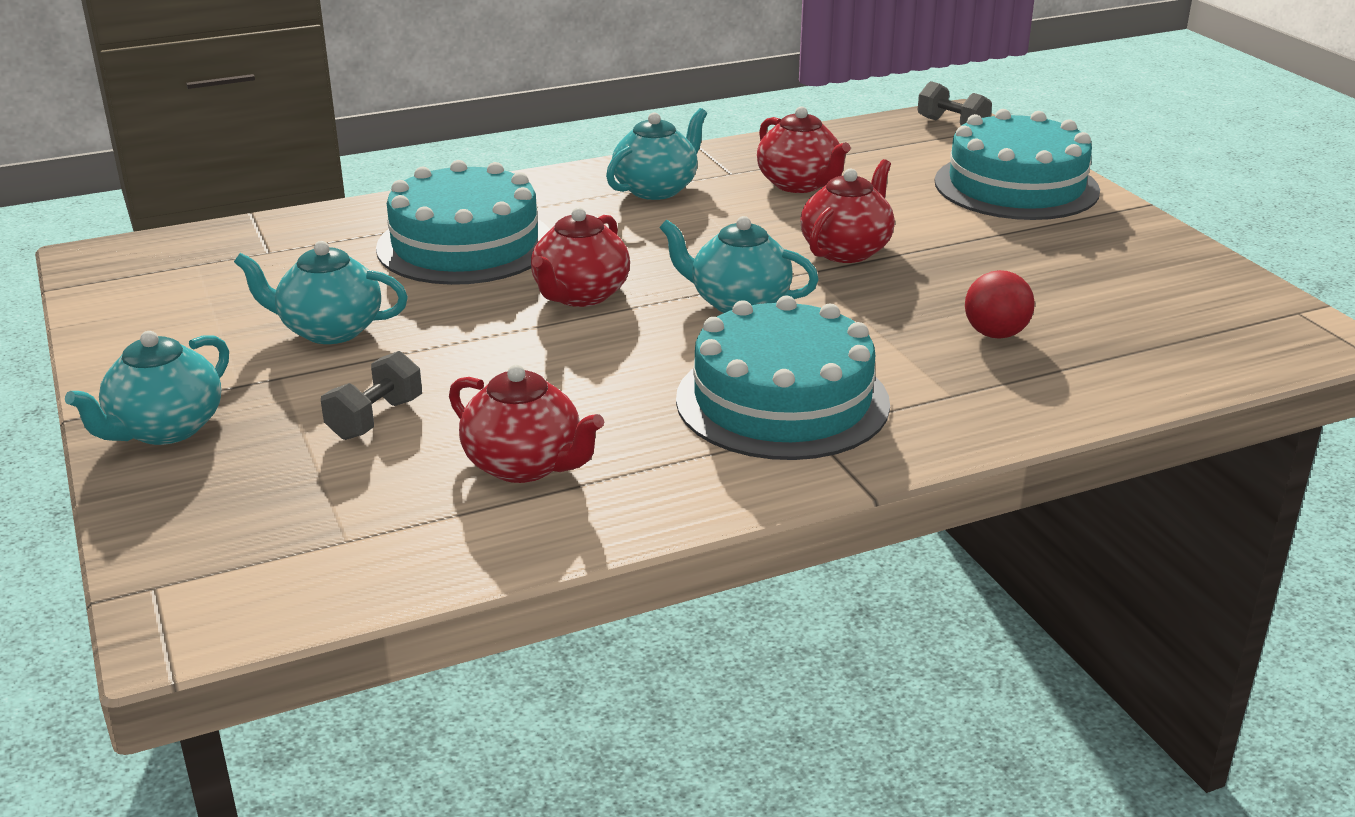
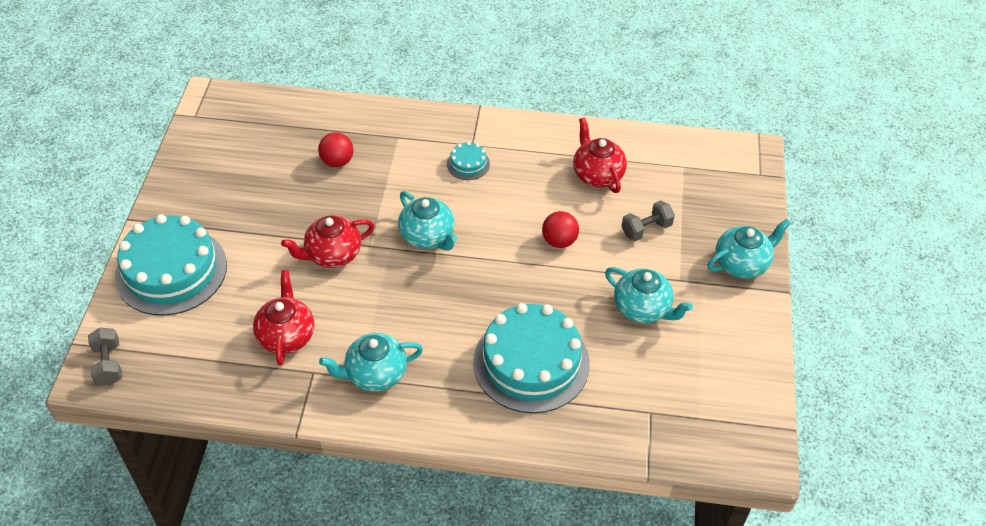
camera: 150 degrees left, 20 degrees up
(523, 359) = (559, 241): none -> red ball
(580, 295) = (500, 280): red teapot -> none
(782, 401) = (468, 164): turquoise cake -> turquoise cake, size x0.43

